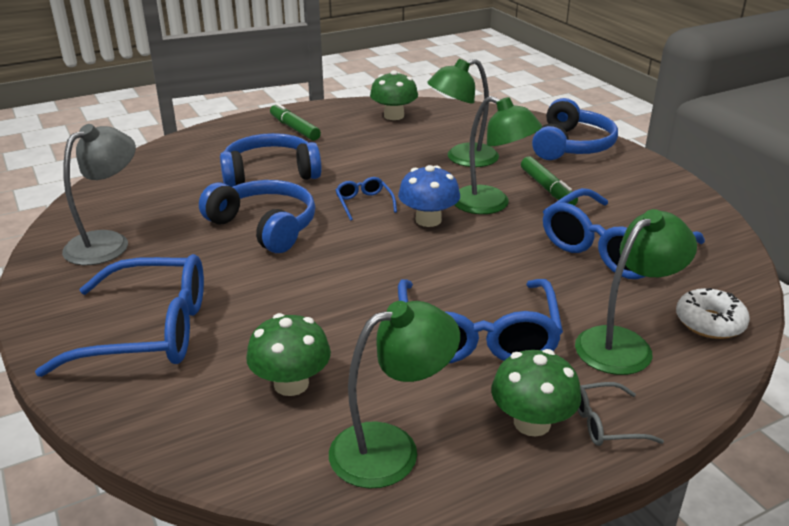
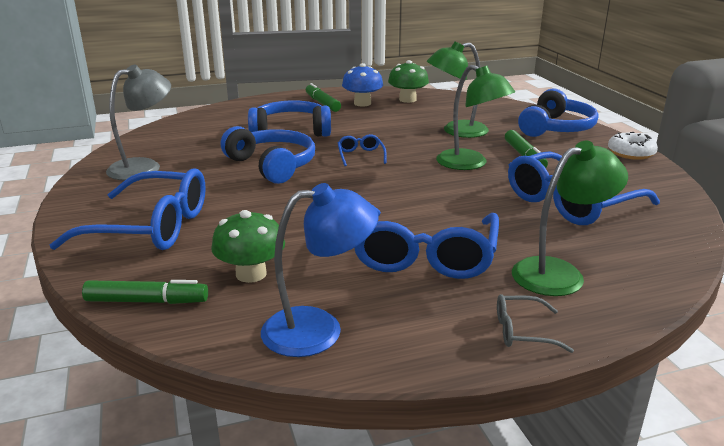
camera: 10 degrees right, 5 degrees down
(183, 436) = (147, 301): none -> green marker
(391, 448) = (319, 329): green lamp -> blue lamp
(428, 220) = (411, 170): blue mushroom -> blue mushroom (362, 103)
(532, 423) = (452, 323): green mushroom -> none
(709, 322) = (647, 264): white donut -> white donut (631, 153)

